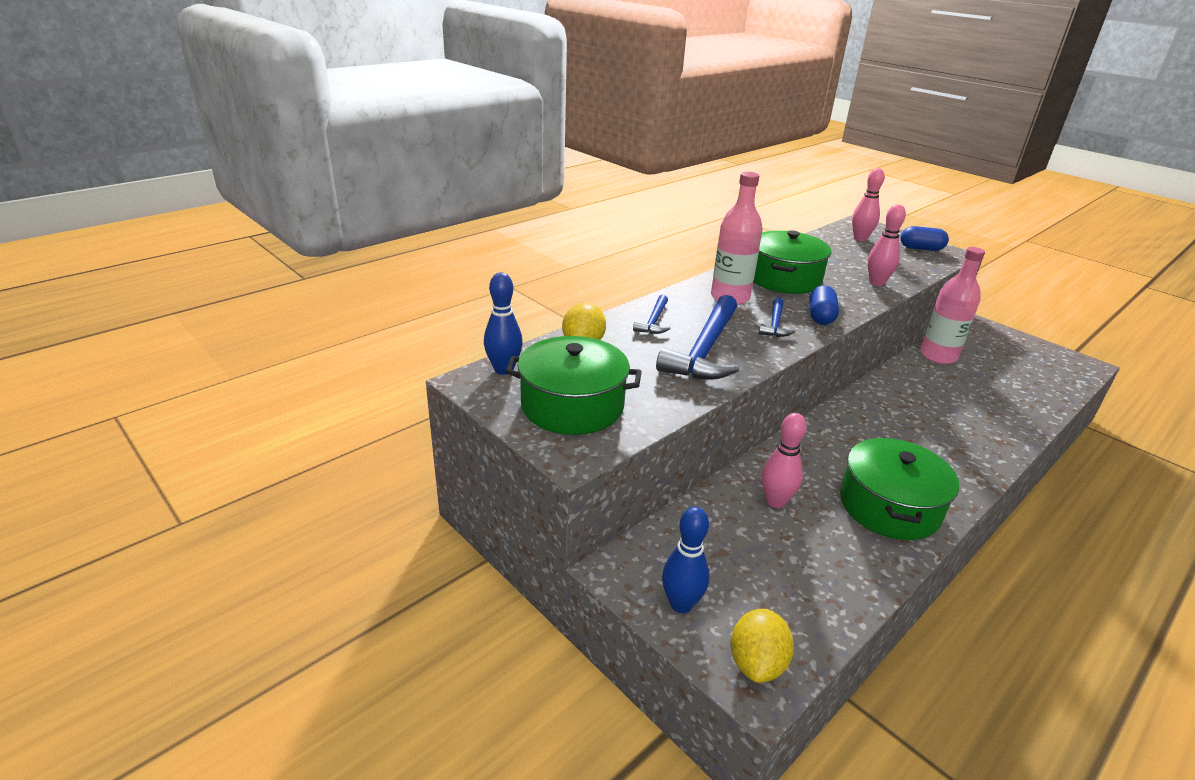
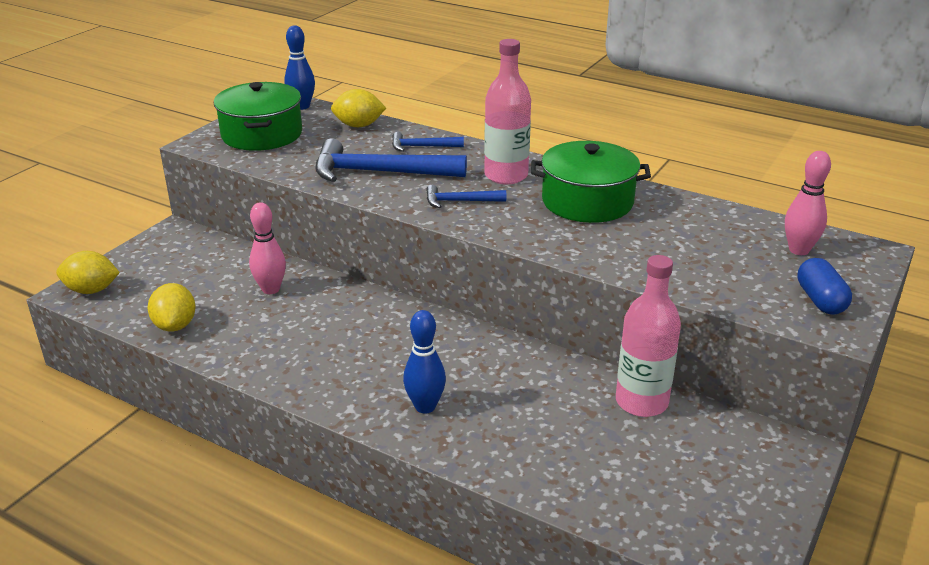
camera: 75 degrees right, 0 degrees up
(681, 604) = (143, 257): blue bowling pin -> blue bowling pin (425, 406)
(820, 316) = (499, 225): blue capsule -> none
(844, 582) = (175, 325): none -> yellow lemon
(876, 282) = (637, 261): pink bowling pin -> none
(889, 506) = (283, 351): green pot -> none

